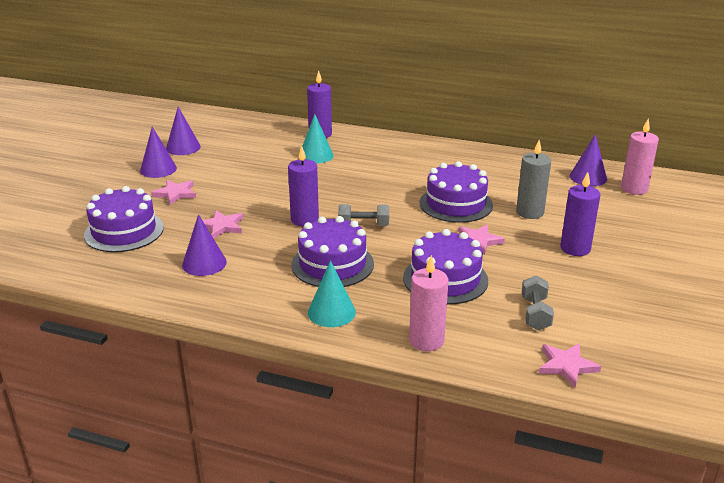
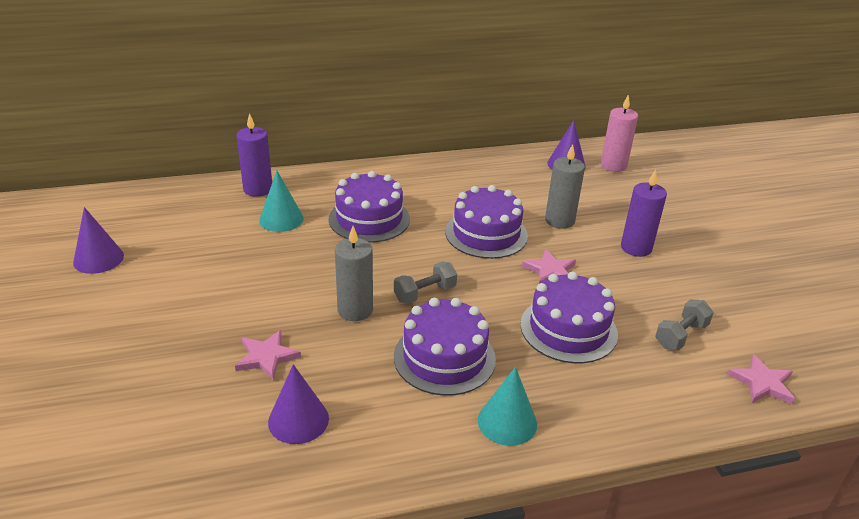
camera: 35 degrees left, 5 degrees up
(124, 231) = (140, 417): purple cake -> purple cake (369, 219)
(158, 169) = (95, 303): purple cone -> none
(175, 194) = (157, 331): pink star -> none
(304, 220) = (355, 310): purple candle -> grey candle
(426, 340) = (628, 413): pink candle -> none
(535, 314) = (681, 335): grey dumbbell -> grey dumbbell turned 75 degrees clockwise

